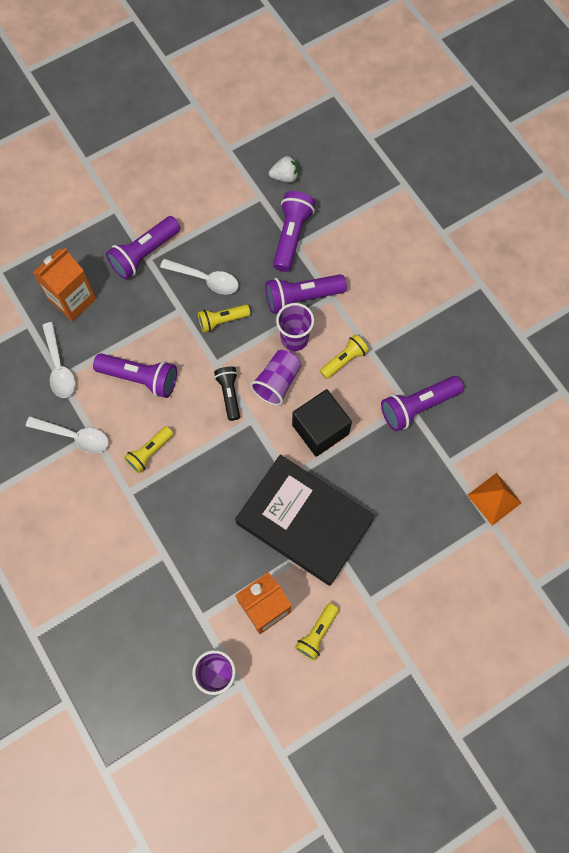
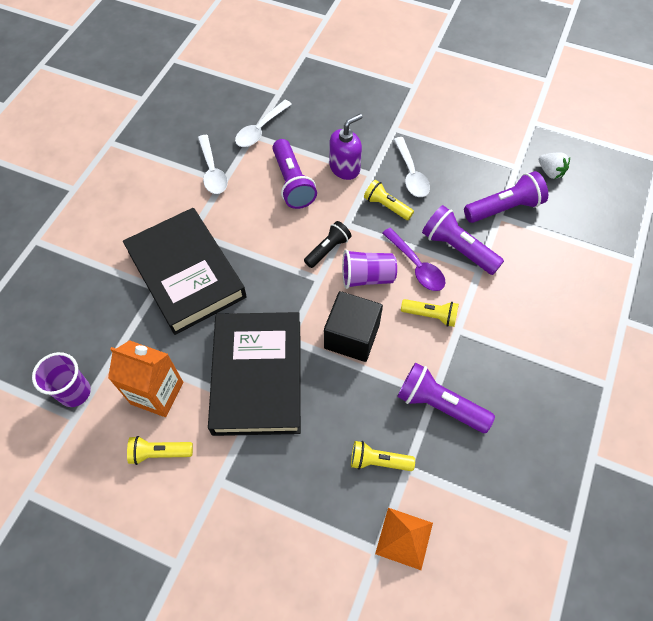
camera: 55 degrees right, 10 degrees down
(73, 299) = (320, 105): orange carton -> none
(144, 254) = (395, 124): purple flashlight -> none
(150, 452) = (236, 226): yellow flashlight -> yellow flashlight (378, 461)
(158, 326) = (345, 168): none -> purple soap dispenser
(168, 522) = (186, 274): none -> black book
(294, 339) = (416, 266): purple cup -> purple spoon

